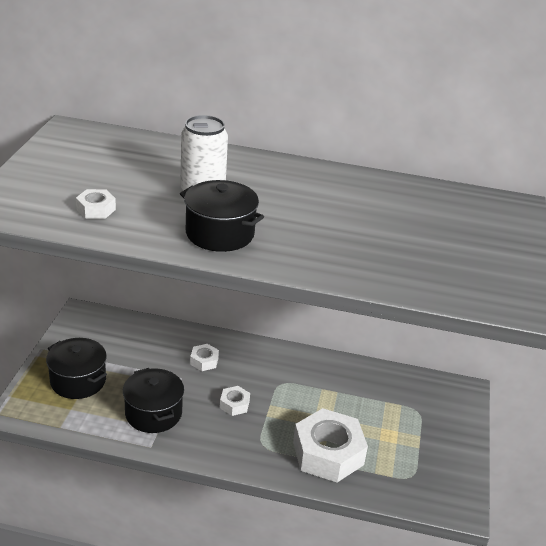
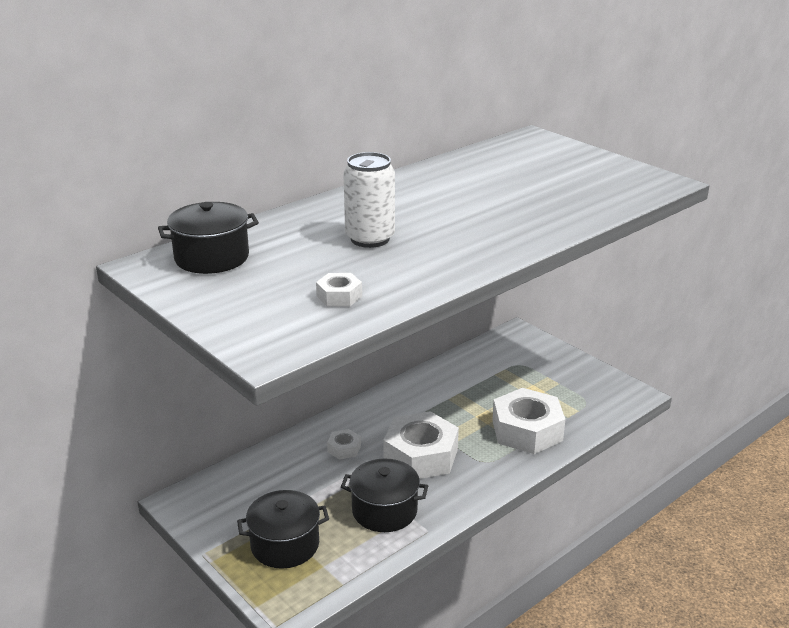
camera: 50 degrees left, 5 degrees down
(220, 233) = (451, 252): black pot -> black pot (212, 258)
(234, 404) = (421, 455): white nut -> white nut, size x2.22

